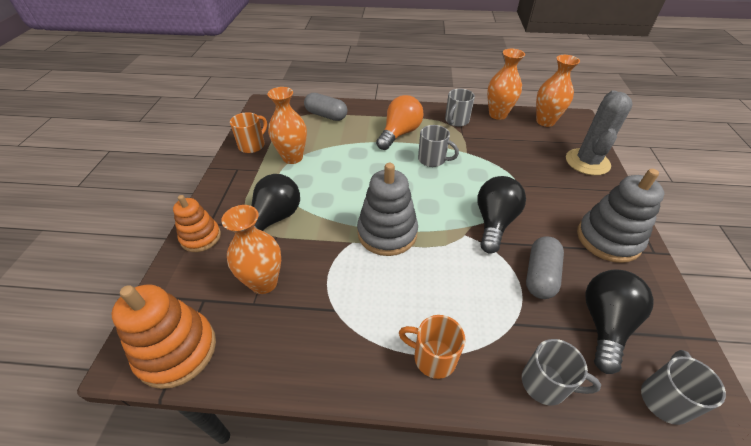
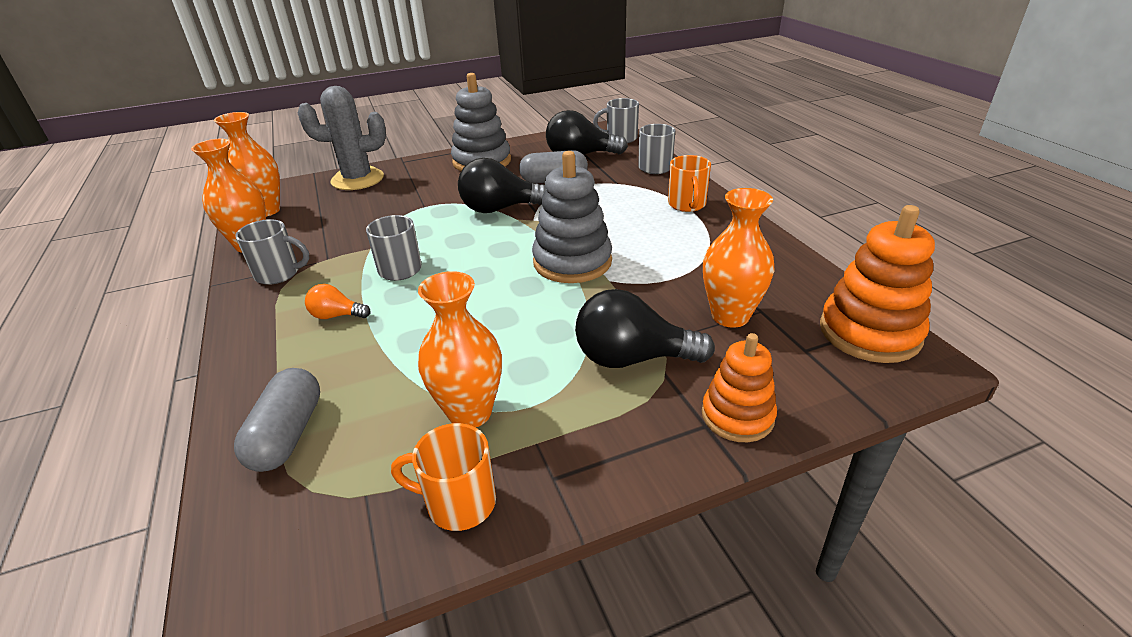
camera: 115 degrees left, 10 degrees down
(399, 133) = (336, 316): orange light bulb -> orange light bulb, size x0.52

